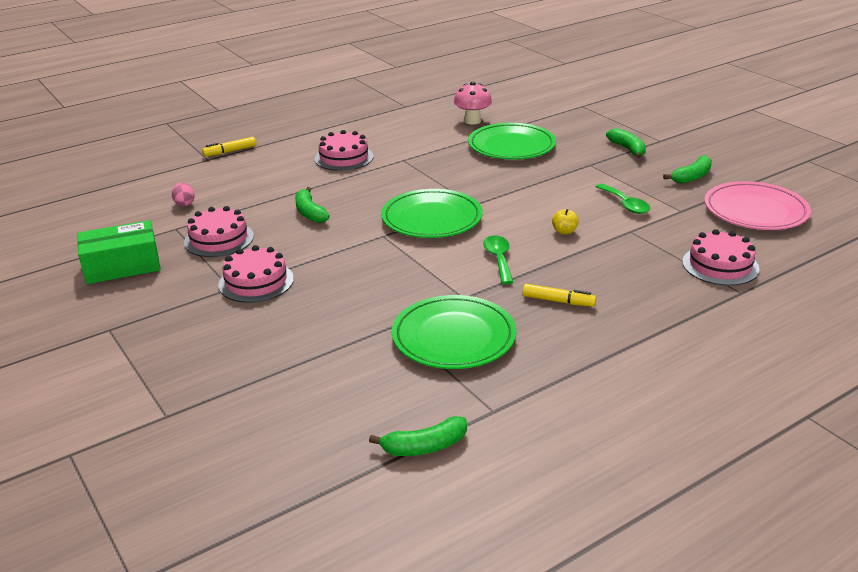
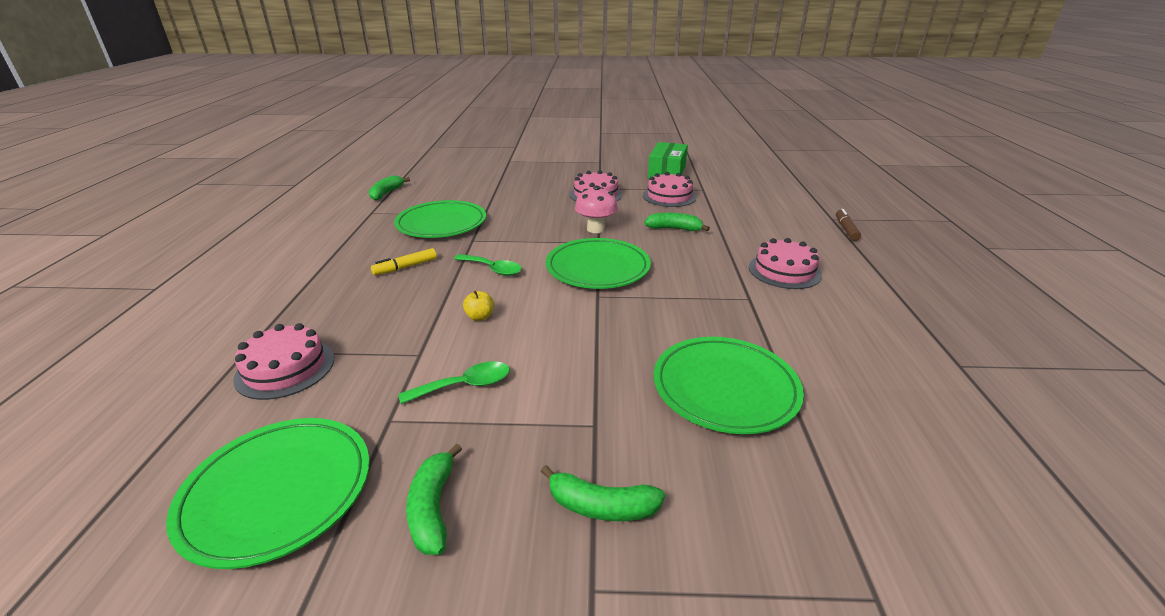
camera: 125 degrees right, 0 degrees up
(184, 203) = (742, 197): pink egg -> none
(230, 151) = (846, 229): yellow marker -> brown marker
(472, 121) = (856, 399): pink mushroom -> pink mushroom (596, 229)
(625, 204) = (465, 385): green spoon -> green spoon turned 150 degrees clockwise
(755, 211) = (278, 492): pink plate -> green plate

